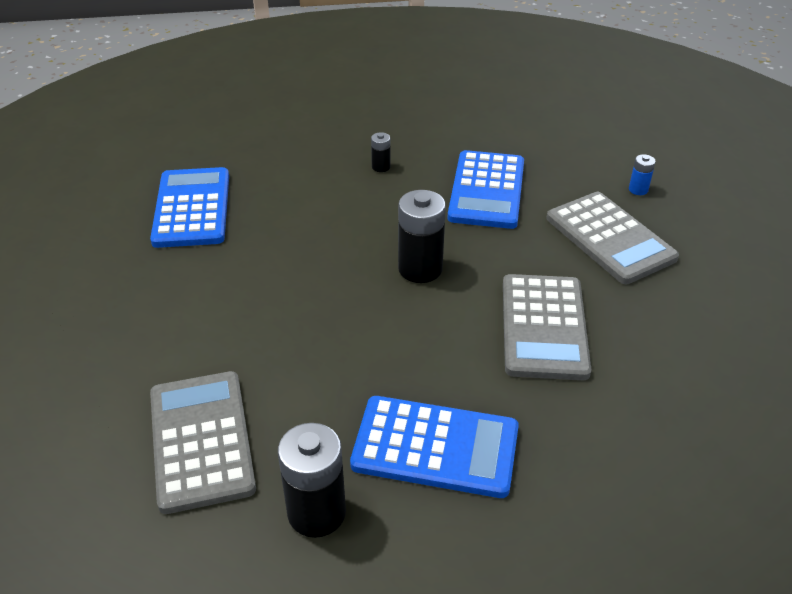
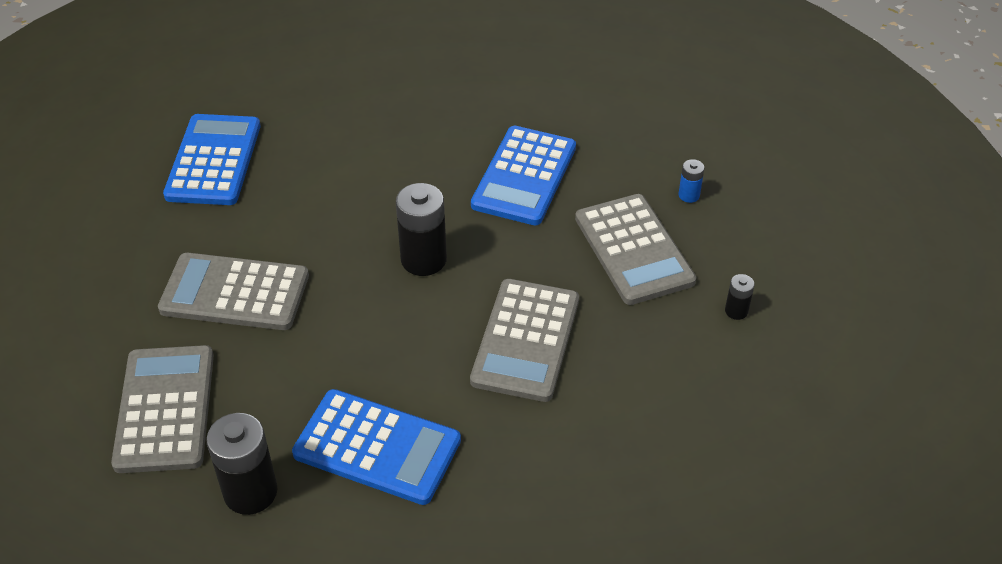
camera: 10 degrees right, 5 degrees up
(244, 320) = (235, 293): none -> grey calculator
(381, 167) = (421, 134): black battery -> black battery (736, 311)

